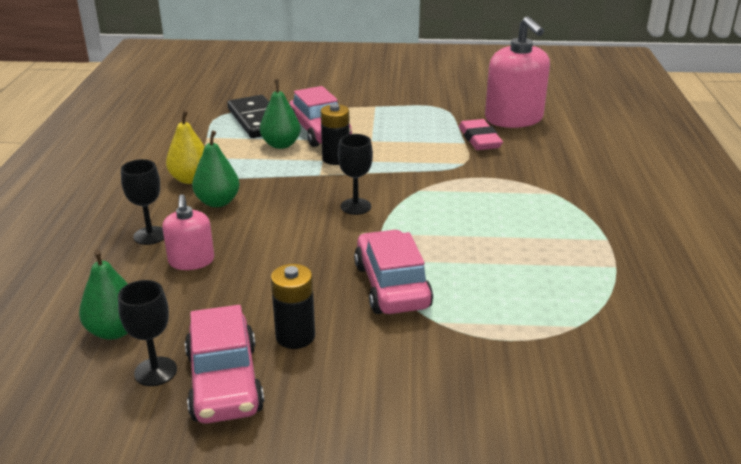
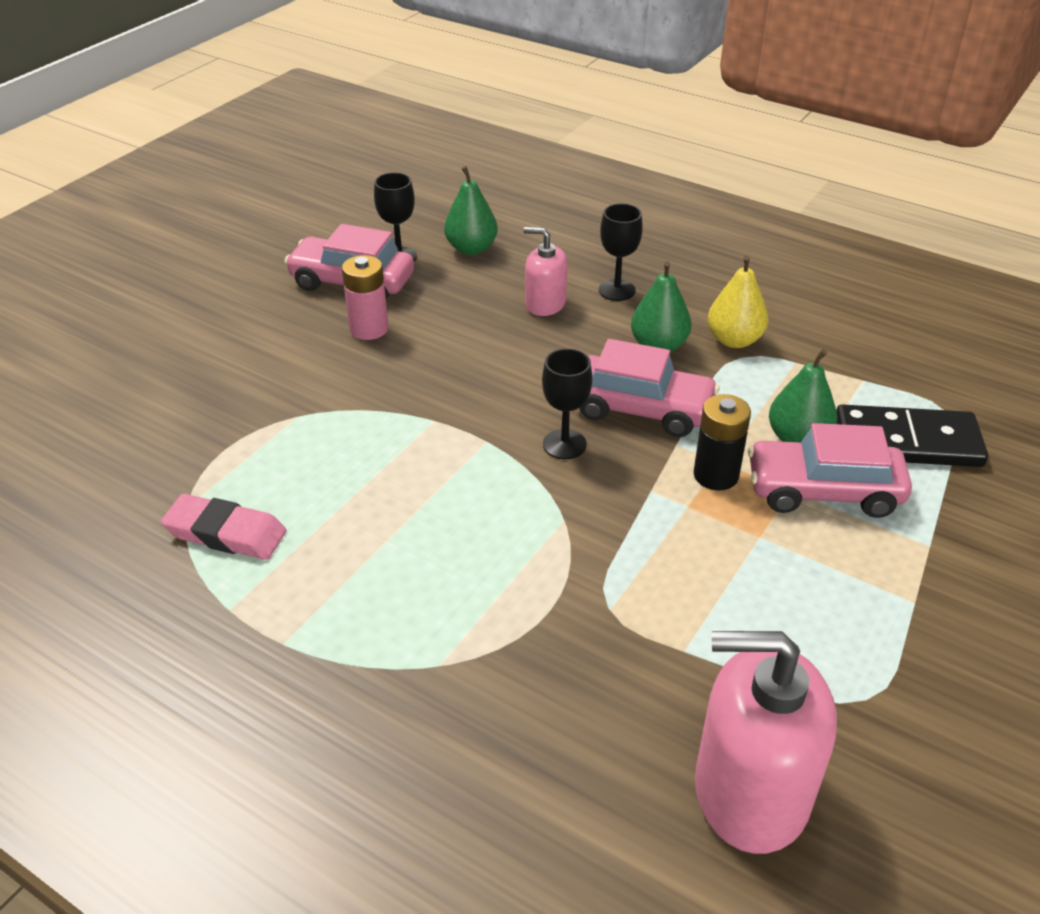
camera: 120 degrees right, 10 degrees up
(295, 336) = (369, 329): black battery -> pink battery
(392, 286) = (381, 409): pink car -> pink car (641, 409)
(479, 139) = (685, 678): pink eraser -> pink eraser (226, 533)

